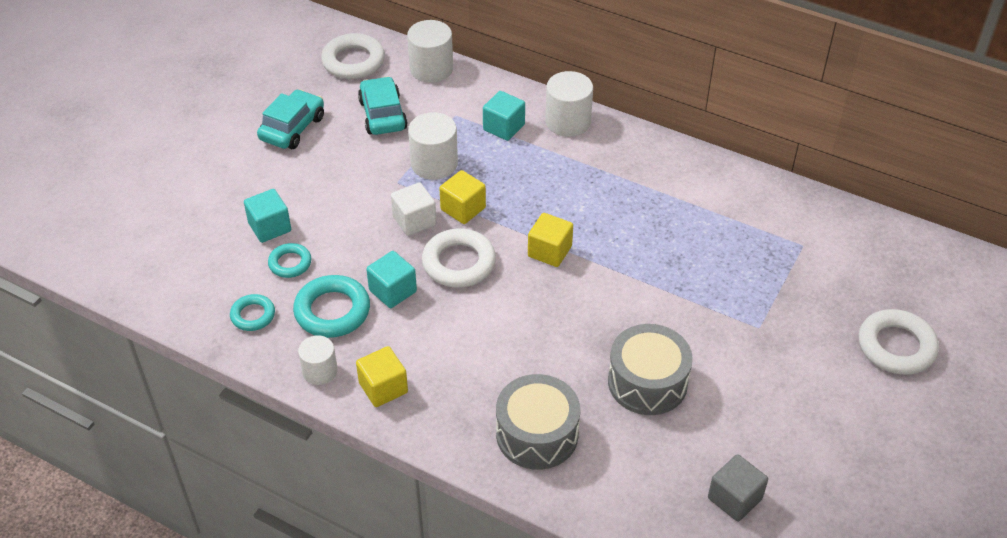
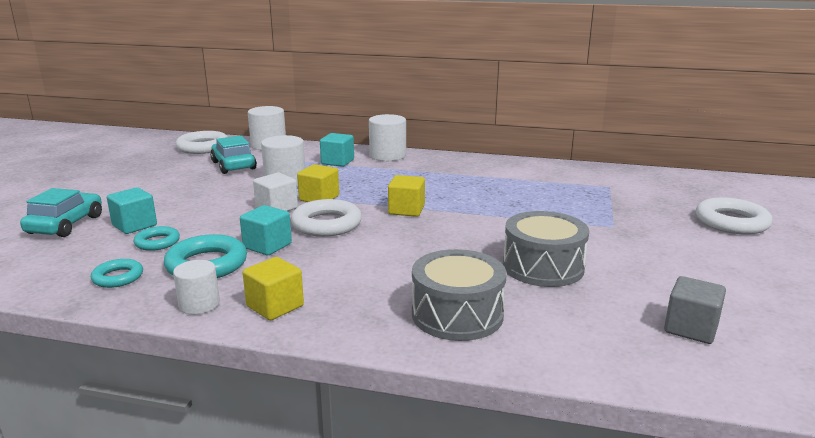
camera: 15 degrees left, 25 degrees down
(292, 128) = (153, 177): turquoise car -> turquoise car (65, 225)

